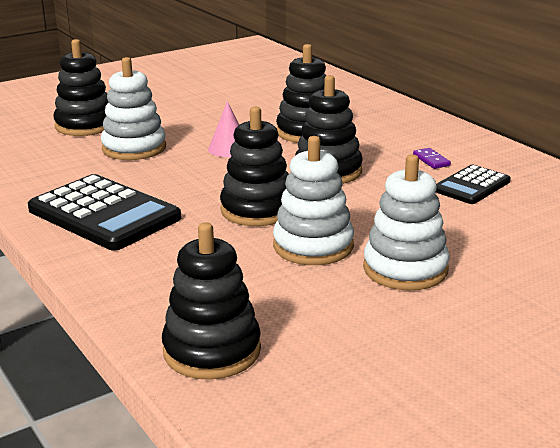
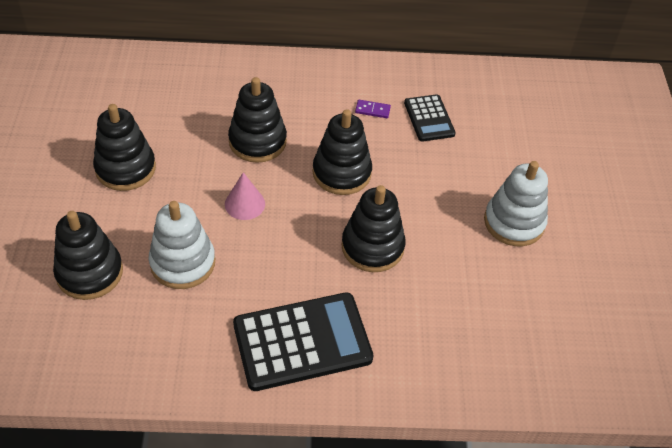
camera: 60 degrees left, 25 degrees up
(212, 351) = (547, 371): black stacking toy -> black stacking toy (125, 168)
(313, 246) = (451, 248): white stacking toy -> none

